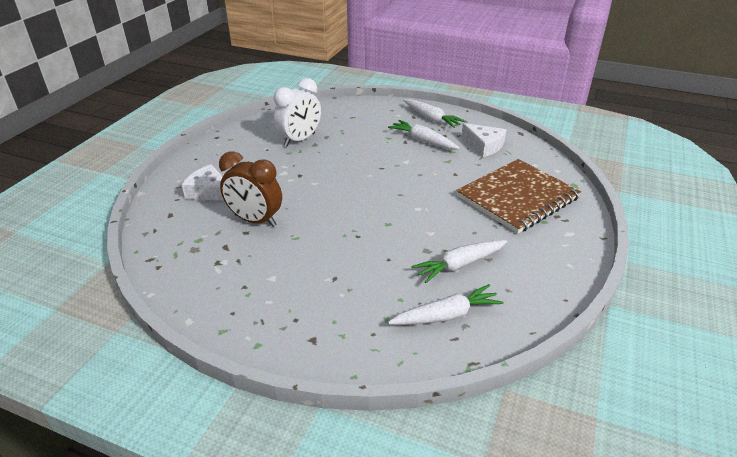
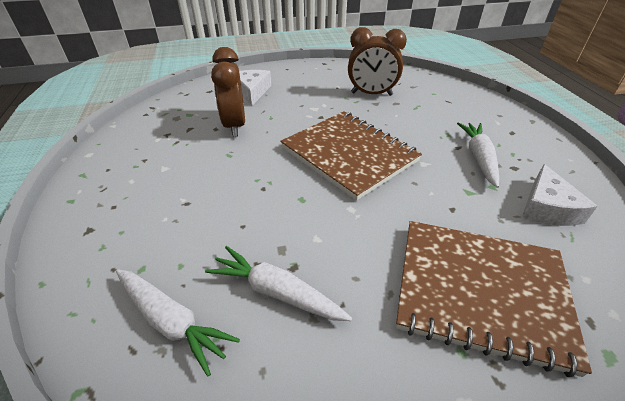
camera: 55 degrees right, 5 degrees up
(299, 140) = (371, 94): white clock -> brown clock
(363, 184) = (349, 154): none -> brown notebook
(431, 119) = (529, 145): white carrot -> none

